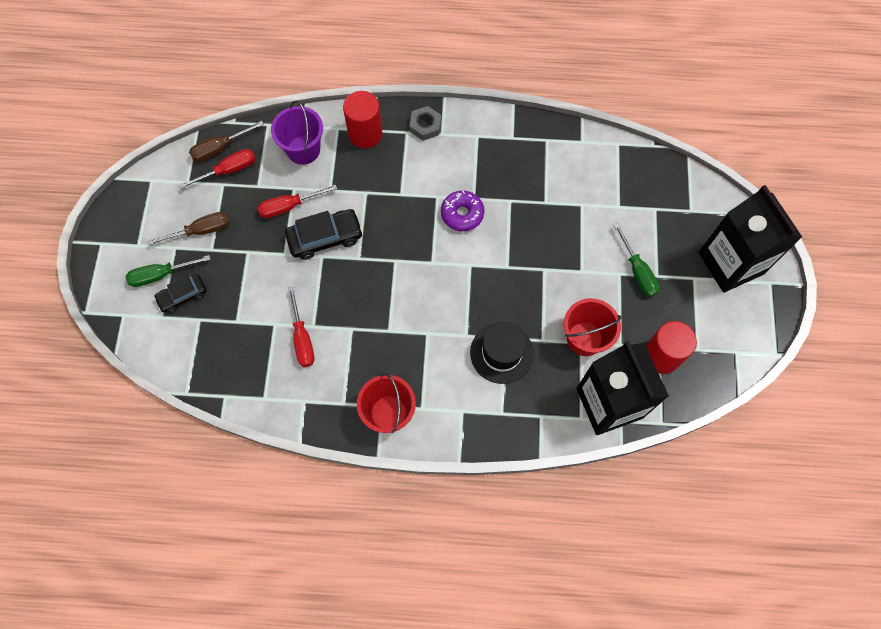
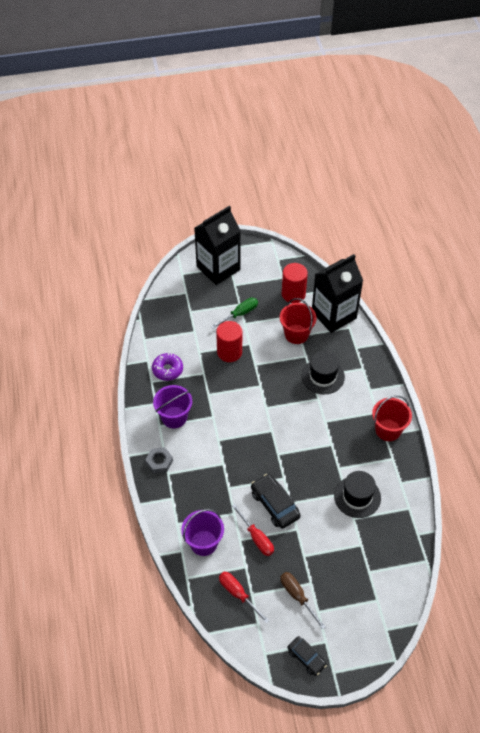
camera: 105 degrees left, 15 degrees down
(160, 275) = (344, 613): green screwdriver -> none
(182, 296) = (355, 590): black car -> black car (306, 658)
(220, 148) = (219, 608): brown screwdriver -> none
(302, 338) = (357, 497): red screwdriver -> black hat
(365, 134) = (177, 502): red cylinder -> red cylinder (229, 352)
(462, 214) = (228, 421): purple donut -> purple donut (167, 370)
(485, 154) = (174, 417): none -> purple bucket

